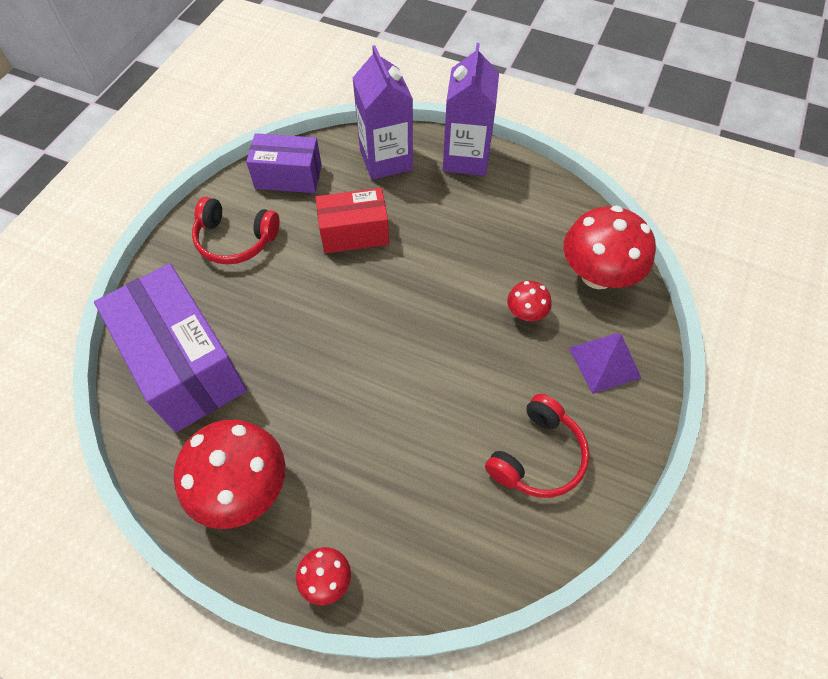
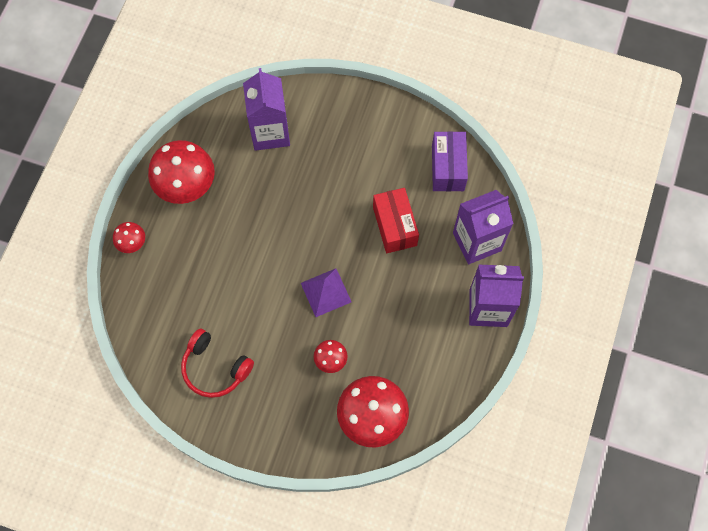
camera: 85 degrees right, 10 degrees up
(185, 365) = (270, 132): purple box -> purple carton
(235, 240) = (379, 141): red headphones -> none
(604, 362) = (291, 418): purple pyramid -> purple pyramid (325, 292)

